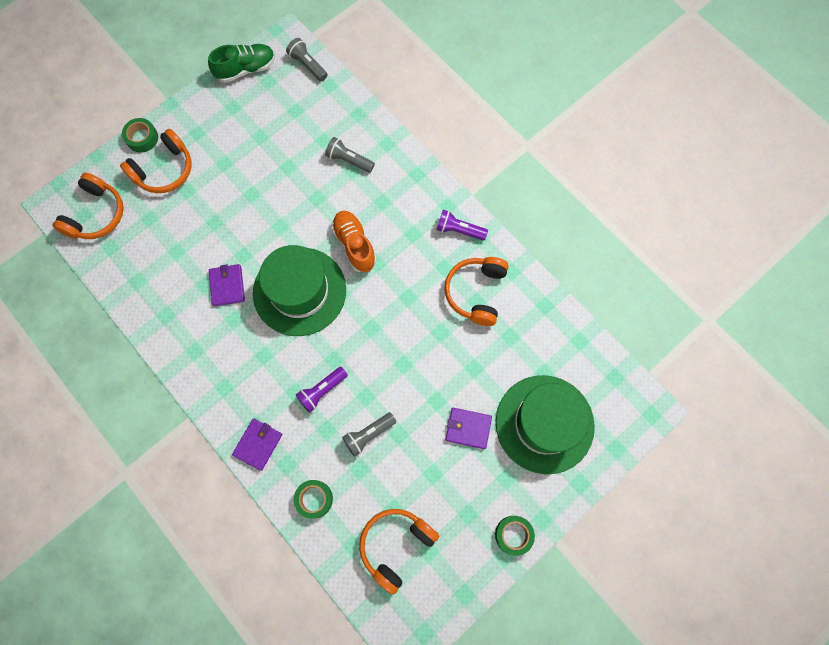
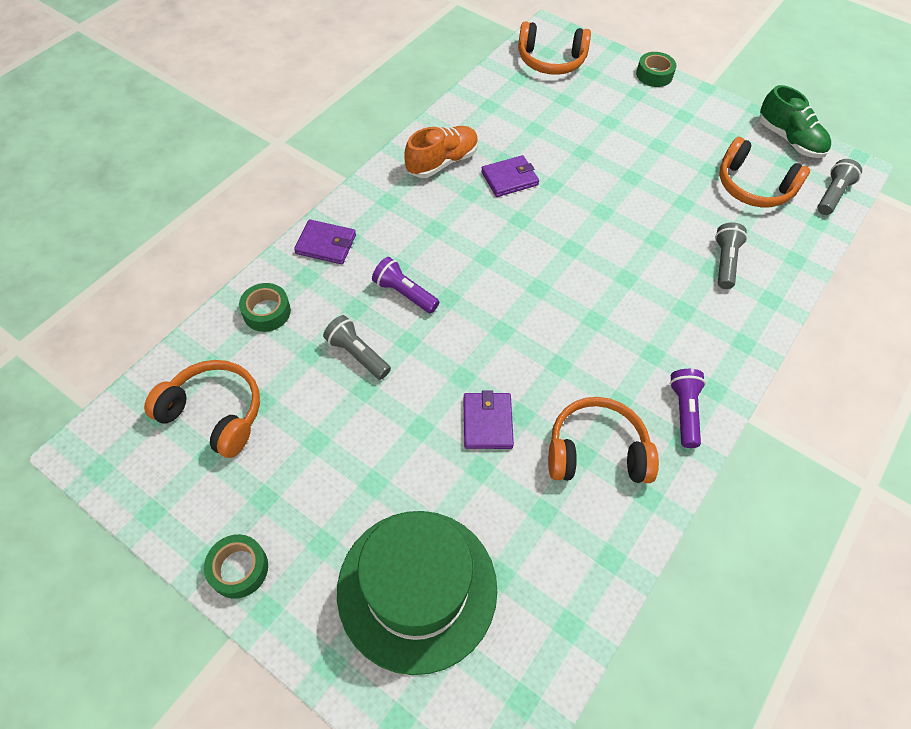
camera: 75 degrees right, 15 degrees down
(164, 170) = (625, 99): orange headphones -> orange headphones (753, 186)
(299, 291) = (526, 246): green hat -> none
(354, 245) = (609, 290): orange shoe -> orange shoe (442, 162)
(468, 428) = (388, 476): purple wallet -> purple wallet (487, 422)

